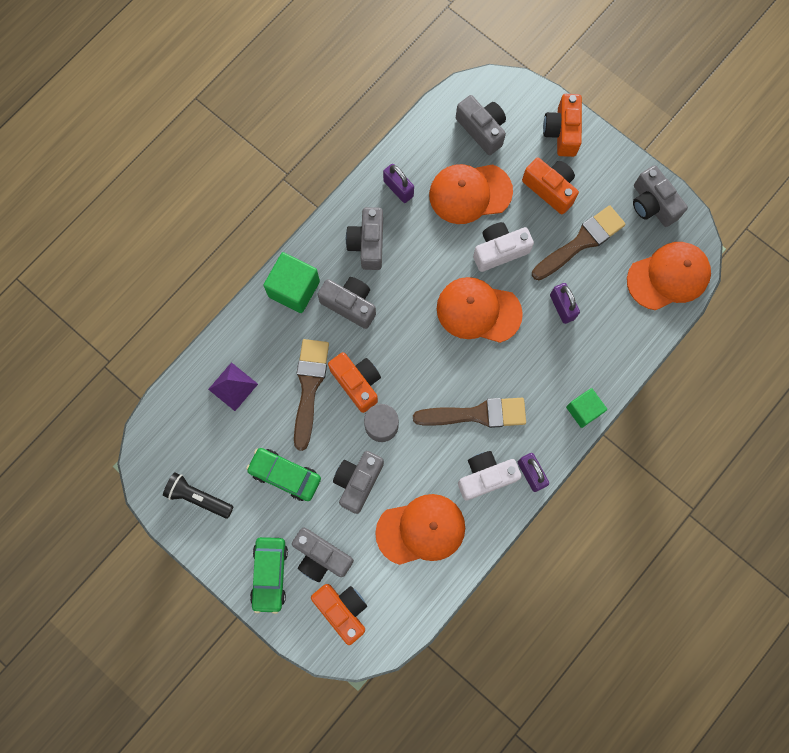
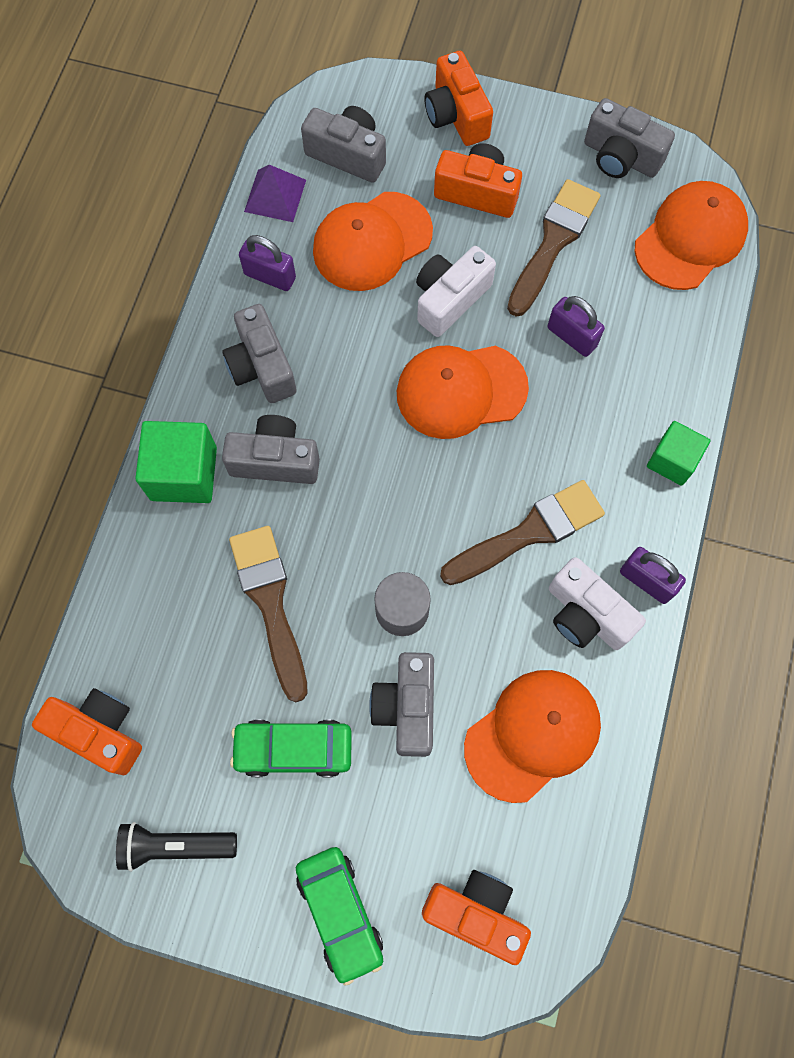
camera: 25 degrees left, 5 degrees down
(233, 386) = (155, 653): purple pyramid -> purple pyramid (275, 195)
(321, 556) = (405, 846): grey camera -> none
(357, 383) = (338, 565): orange camera -> orange camera (99, 732)
(485, 477) = (586, 614): white camera -> white camera turned 90 degrees counterclockwise

